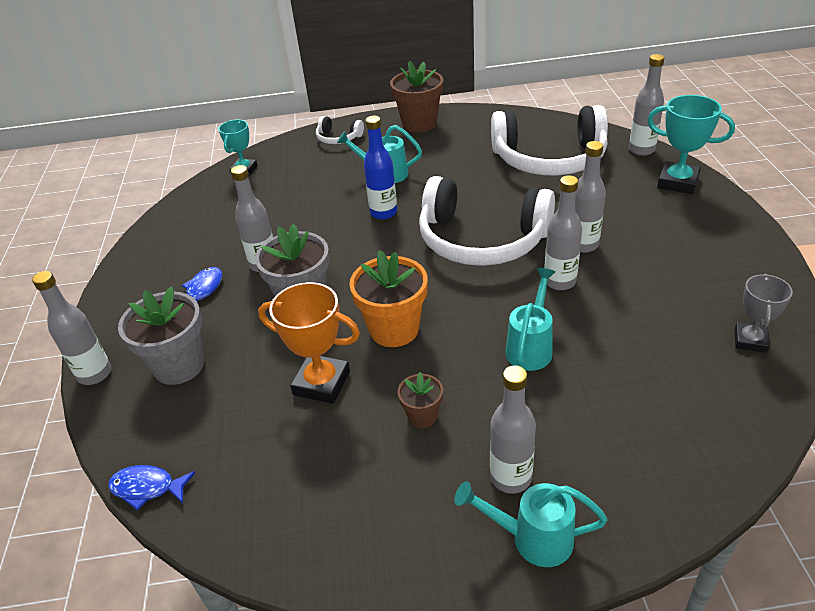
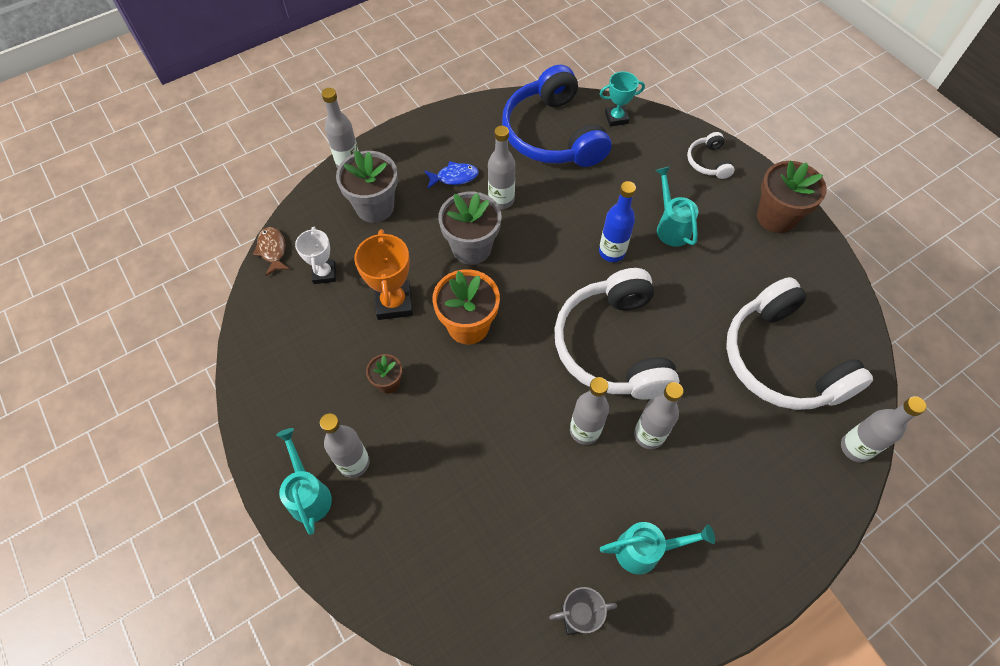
camera: 60 degrees right, 20 degrees up
(147, 488) = (272, 250): blue fish -> brown fish
(222, 211) = (552, 134): none -> blue headphones
(229, 439) = (324, 273): none -> white trophy
(531, 347) = (491, 433): turquoise watering can -> turquoise watering can (645, 550)
(678, 182) = (809, 501): turquoise trophy -> none

